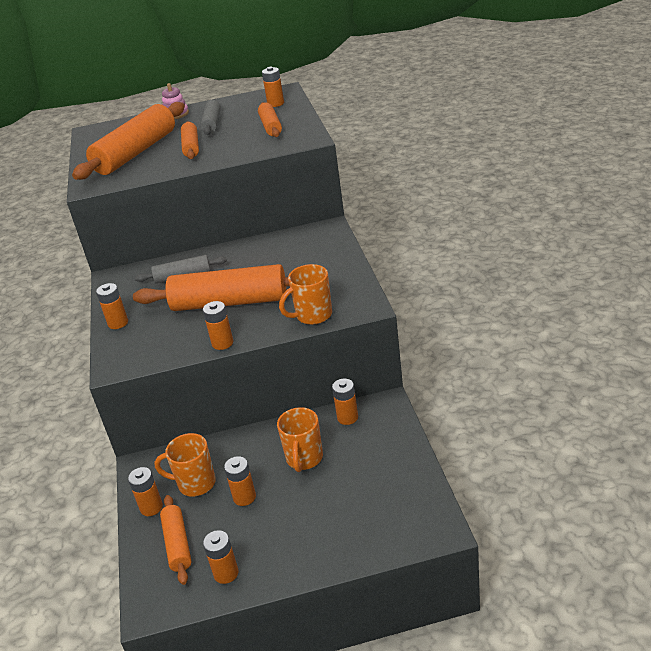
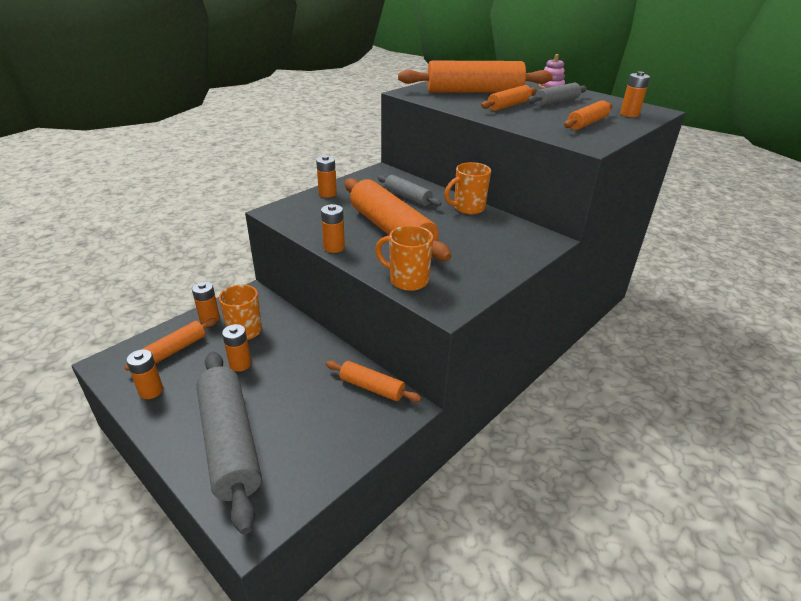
camera: 50 degrees right, 0 degrees up
(304, 459) = (303, 381): orange mug -> orange mug (468, 208)
(340, 525) = (230, 442): none -> grey rolling pin
(347, 417) = (372, 387): orange battery -> orange rolling pin

